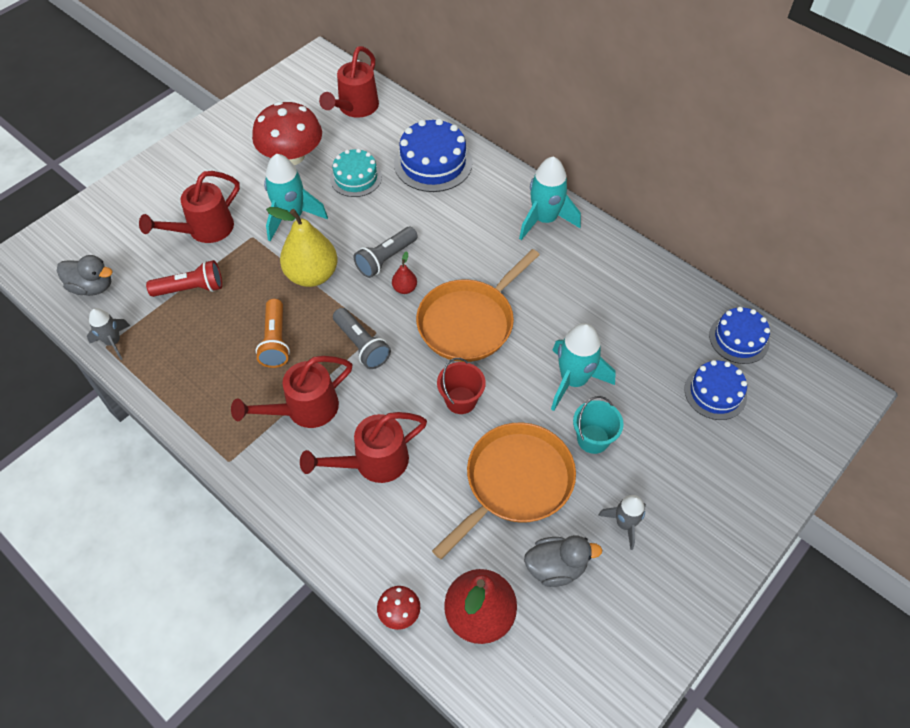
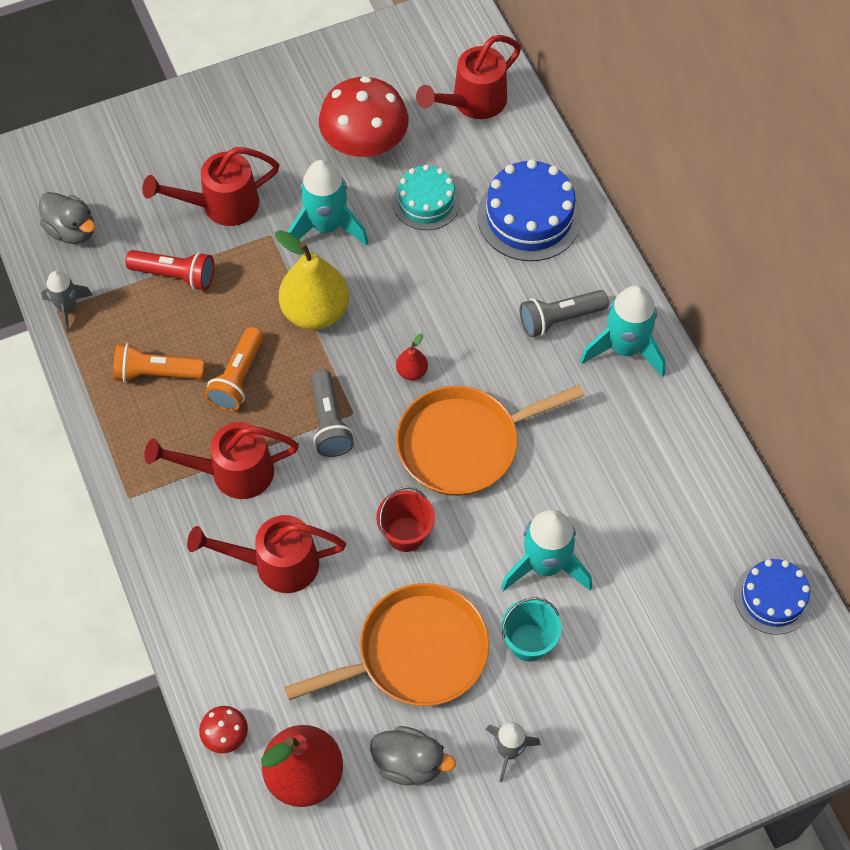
camera: 25 degrees right, 5 degrees up
(208, 361) = (156, 373): none -> orange flashlight
(386, 259) = (408, 325): grey flashlight -> grey flashlight (559, 319)
(715, 393) = (702, 650): blue cake -> none

